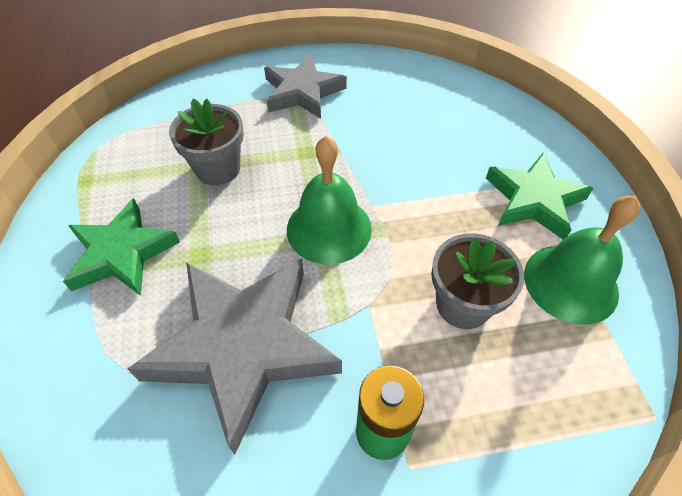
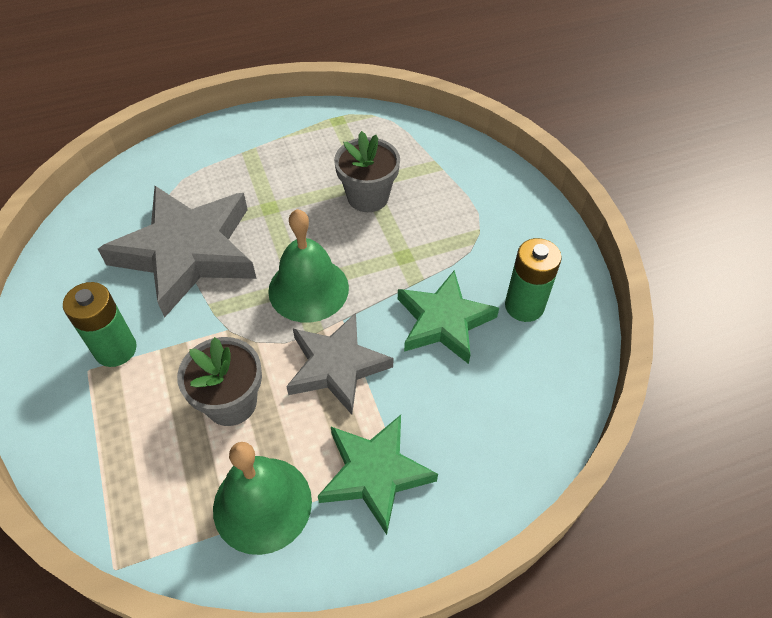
camera: 80 degrees right, 0 degrees up
(121, 253) = (267, 162): green star -> green star (443, 321)
(302, 92) = (496, 239): grey star -> grey star (336, 366)
(378, 89) = (524, 306): none -> green battery

